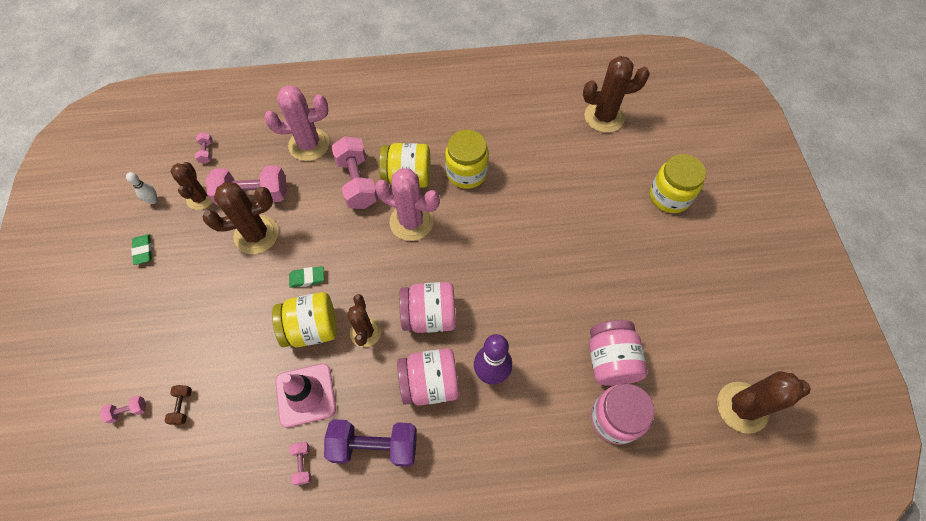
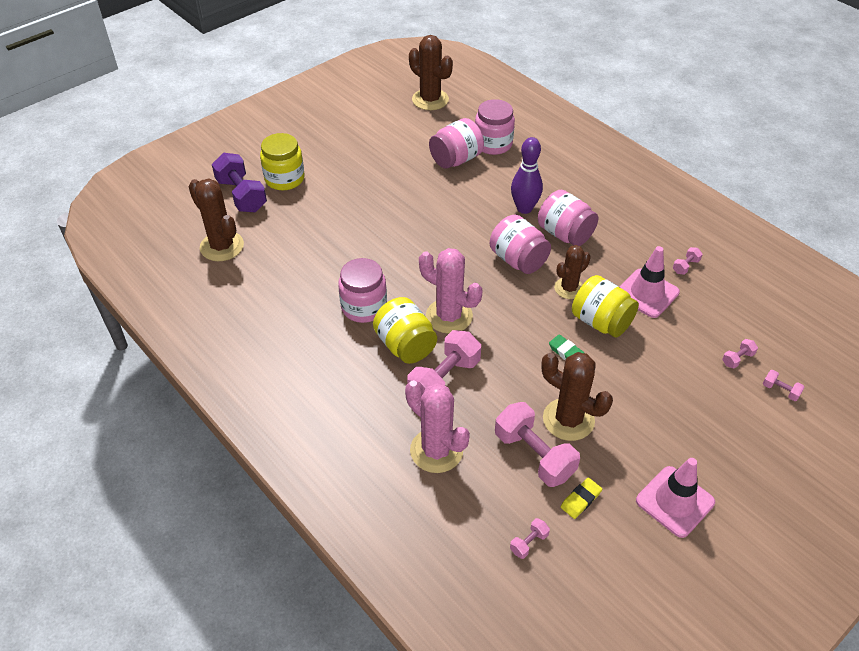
camera: 125 degrees left, 15 degrees down
(143, 250) = (675, 501): green eraser -> pink traffic cone
(153, 200) = (625, 544): white bowling pin -> none
(182, 406) = (737, 359): brown dumbbell -> pink dumbbell
(201, 198) = (580, 500): brown cactus -> yellow eraser
(374, 446) = (633, 238): purple dumbbell -> purple dumbbell (241, 195)
(411, 222) = (449, 316): pink cactus -> pink cactus turned 45 degrees counterclockwise
(466, 172) = (364, 307): yellow jar -> pink jar

